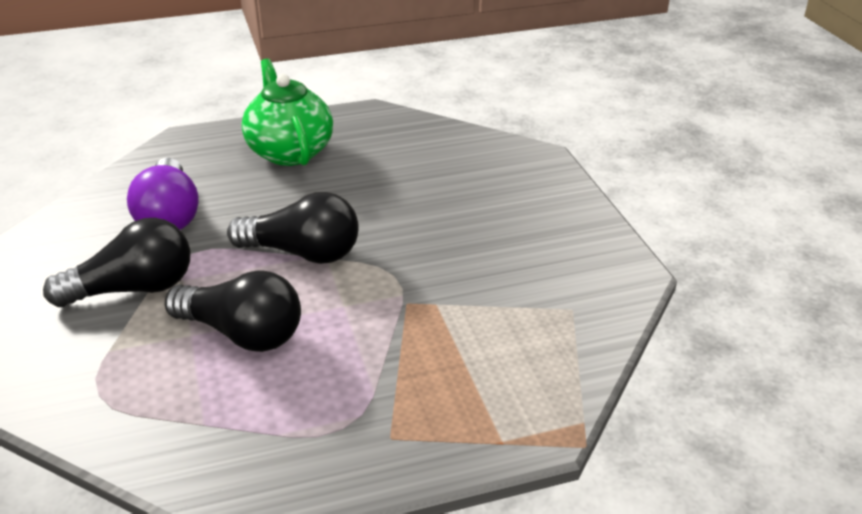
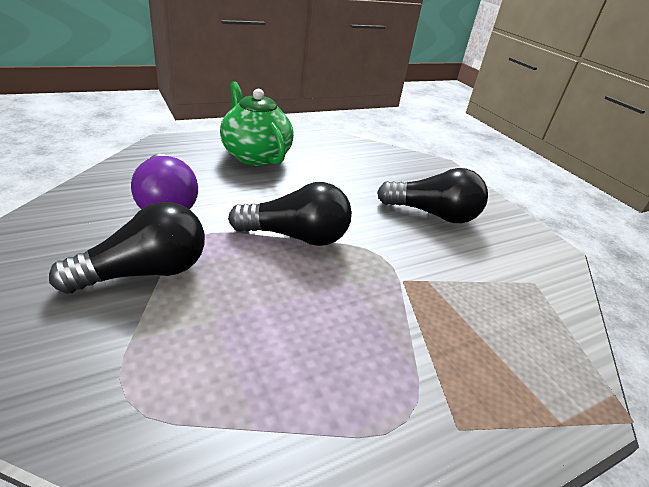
camera: 15 degrees left, 0 degrees up
(242, 334) = (267, 316): black light bulb -> black light bulb (433, 214)

